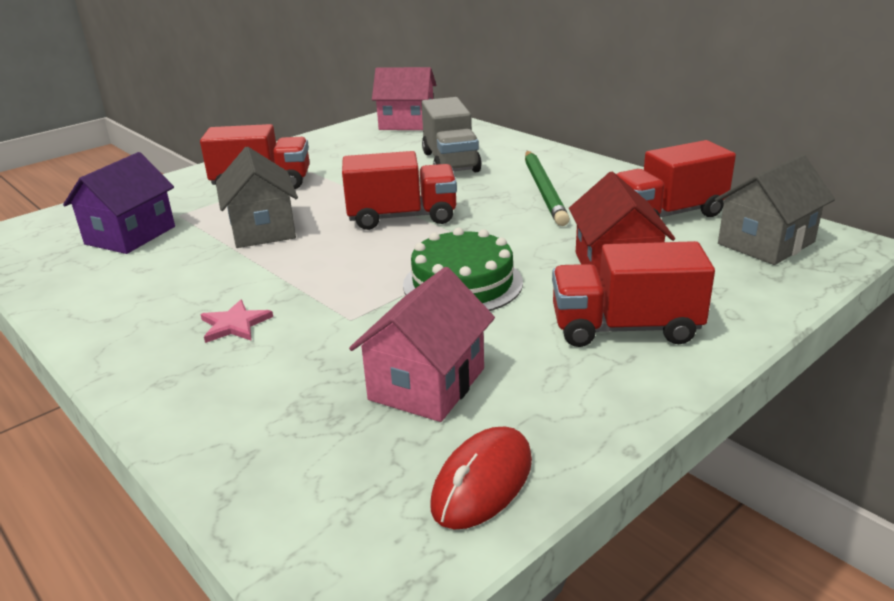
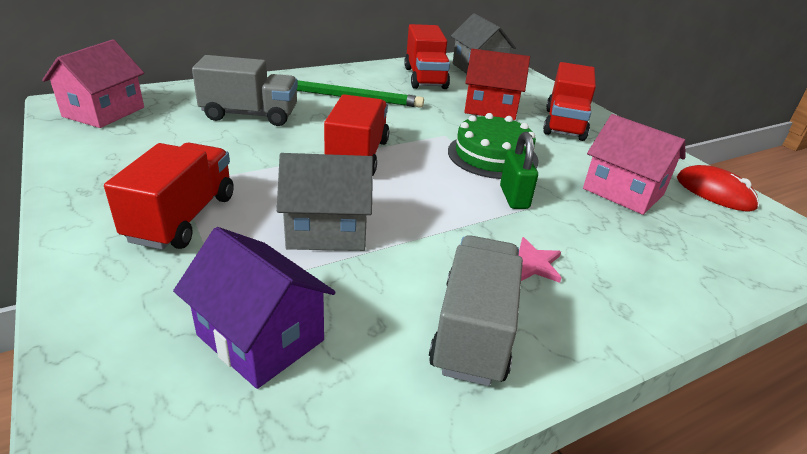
camera: 80 degrees left, 5 degrees up
(134, 306) = (473, 331): none -> grey truck
(364, 305) = (514, 197): none -> green padlock

